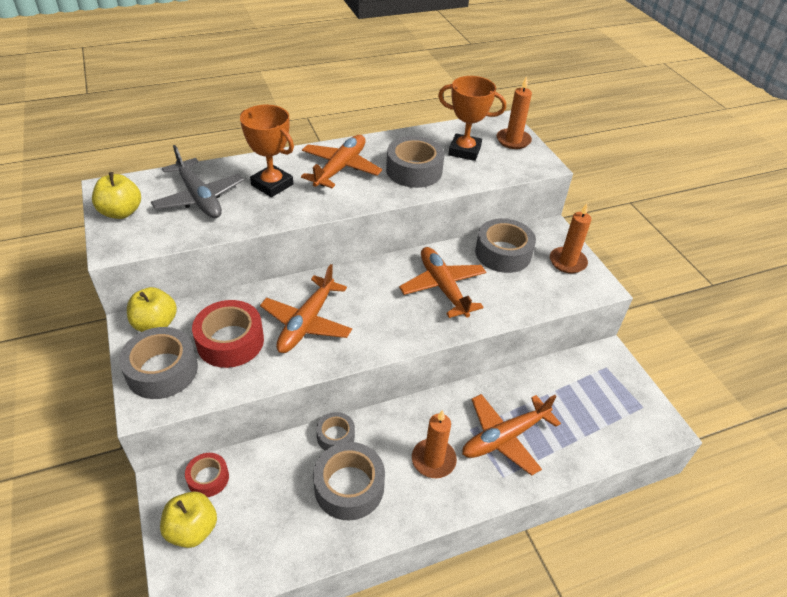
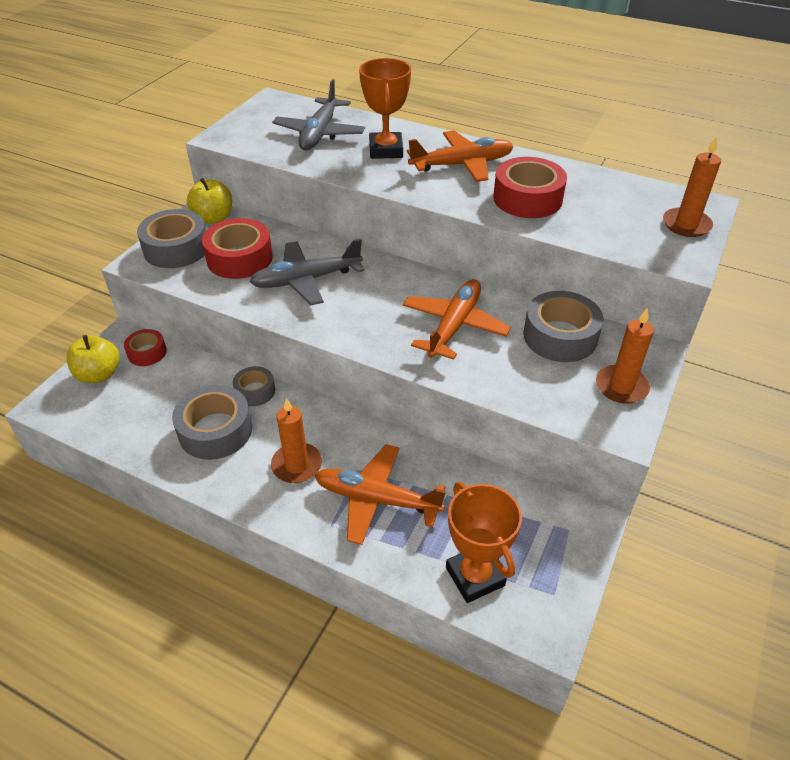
camera: 50 degrees right, 0 degrees up
(121, 212) = (257, 118): yellow apple -> none
(307, 322) = (307, 280): orange plane -> grey plane
(414, 170) = (527, 198): grey tape -> red tape
(464, 151) = (610, 207): orange trophy -> orange trophy (475, 576)

